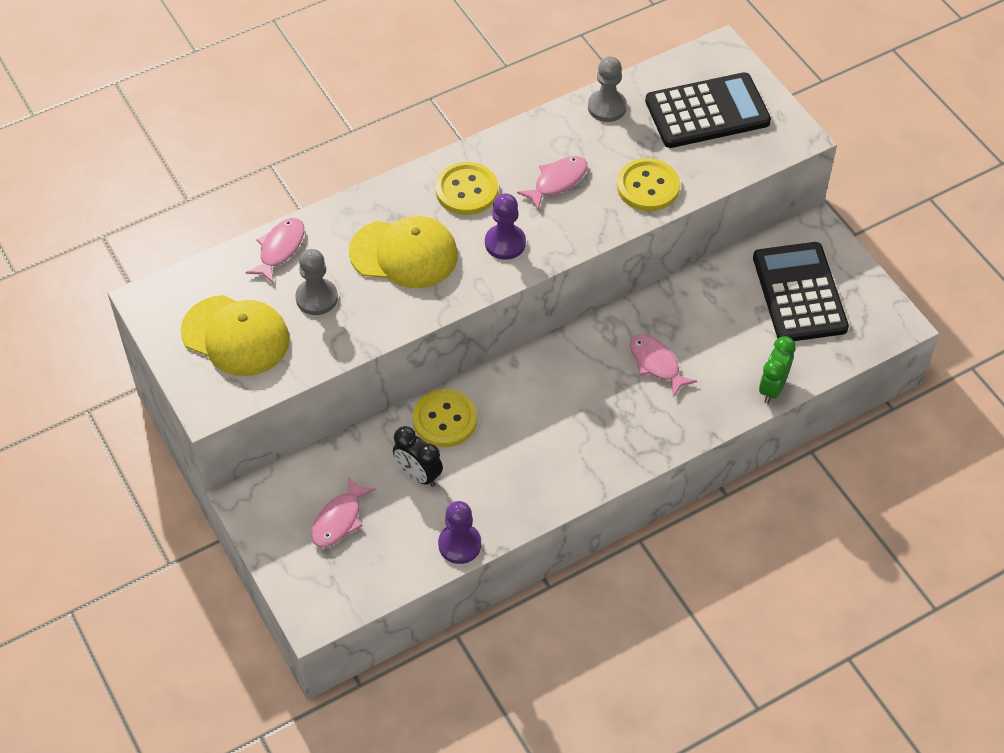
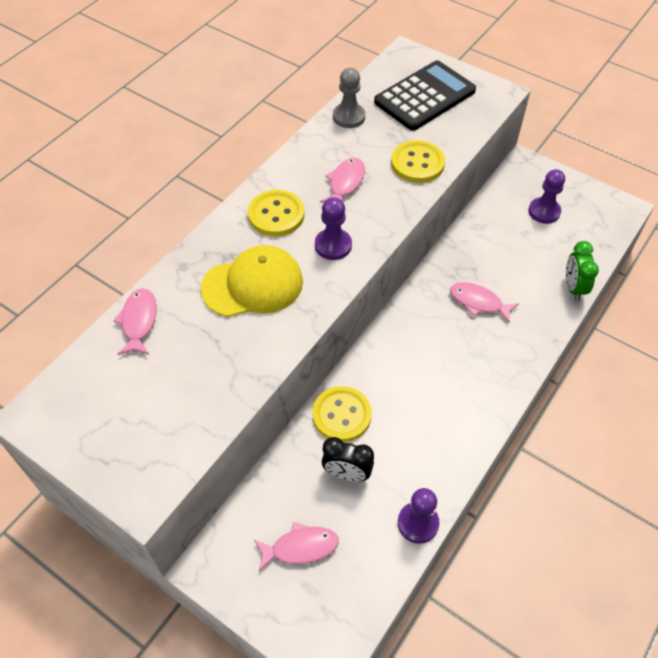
camera: 25 degrees left, 0 degrees up
(236, 336) = (136, 417): yellow cap -> none
(317, 298) = (195, 352): grey pawn -> none
(339, 520) = (300, 547): pink fish -> pink fish turned 105 degrees counterclockwise
(799, 293) = (544, 211): black calculator -> purple pawn

